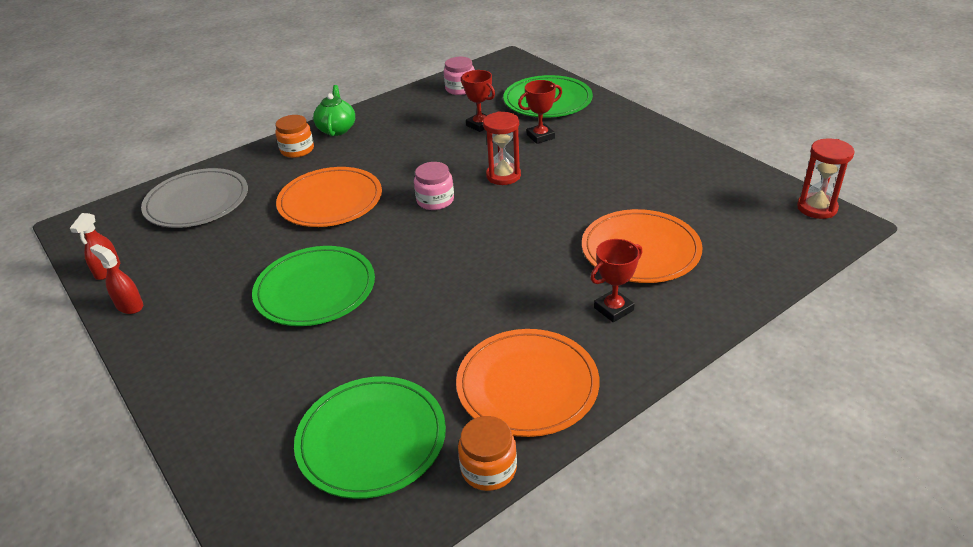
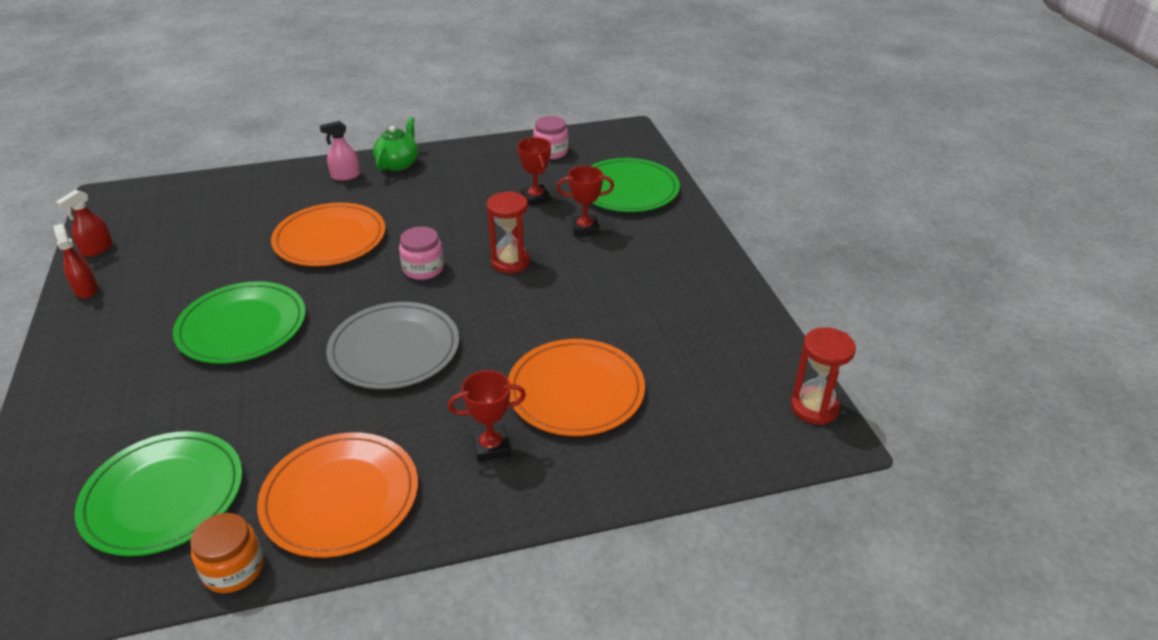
camera: 20 degrees right, 0 degrees up
(197, 202) = (219, 204): grey plate -> grey plate (394, 349)
(297, 150) = (345, 176): orange jar -> pink spray bottle

